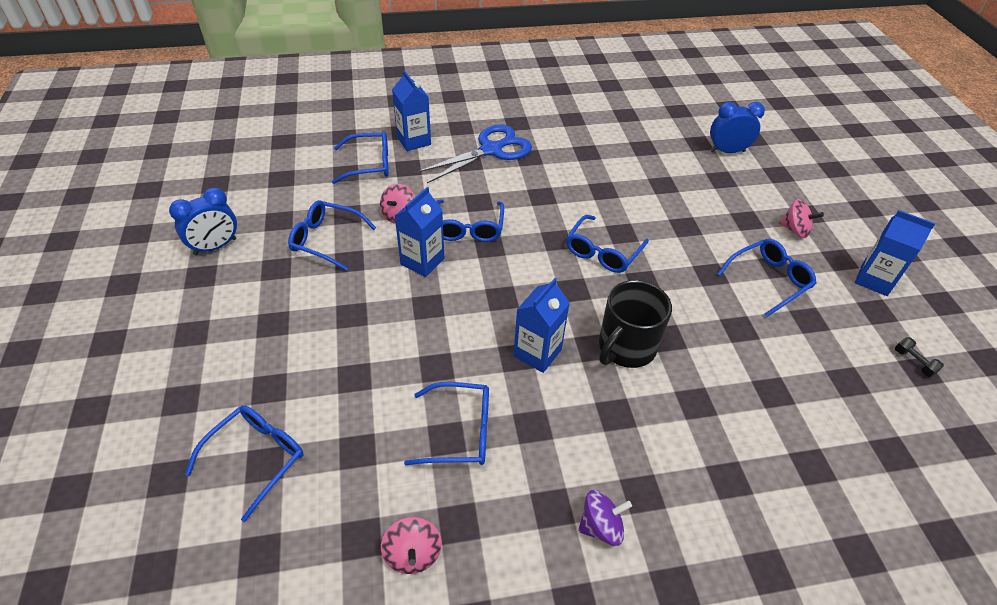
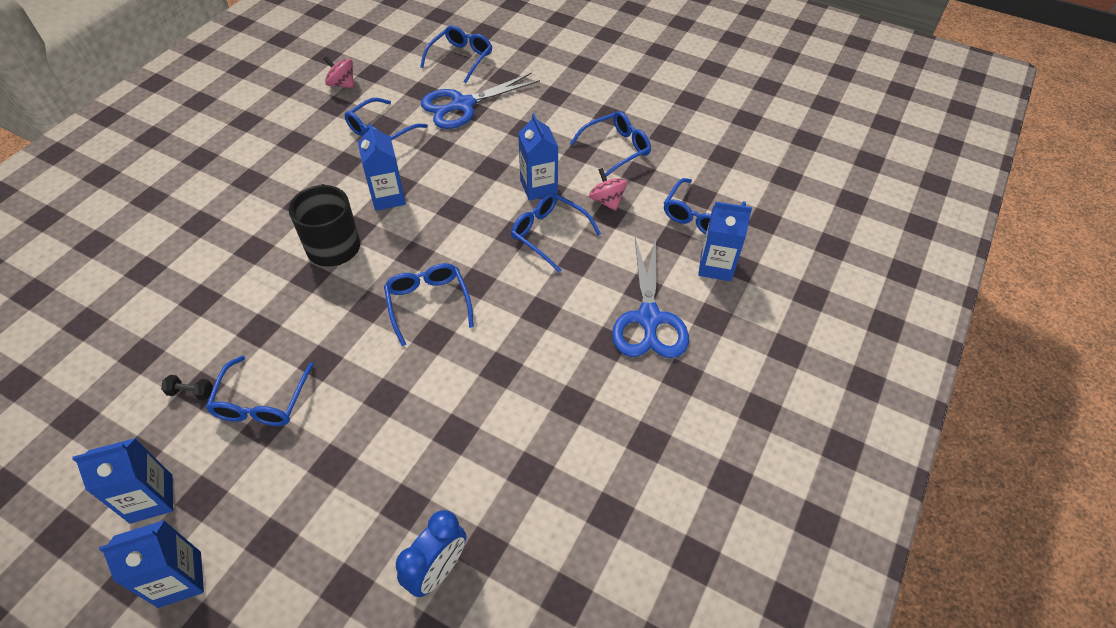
camera: 130 degrees right, 5 degrees up
(215, 247) = (661, 96): blue clock -> none
(257, 457) = (461, 58): blue glasses -> blue glasses turned 135 degrees counterclockwise
(352, 390) = (462, 105): none -> blue scissors
(601, 526) = (260, 152): purple spinning top -> none
(795, 230) = (271, 498): pink spinning top -> none
(870, 233) = (180, 579): none -> blue carton
(913, 362) = (83, 422): black dumbbell -> black dumbbell (191, 392)

